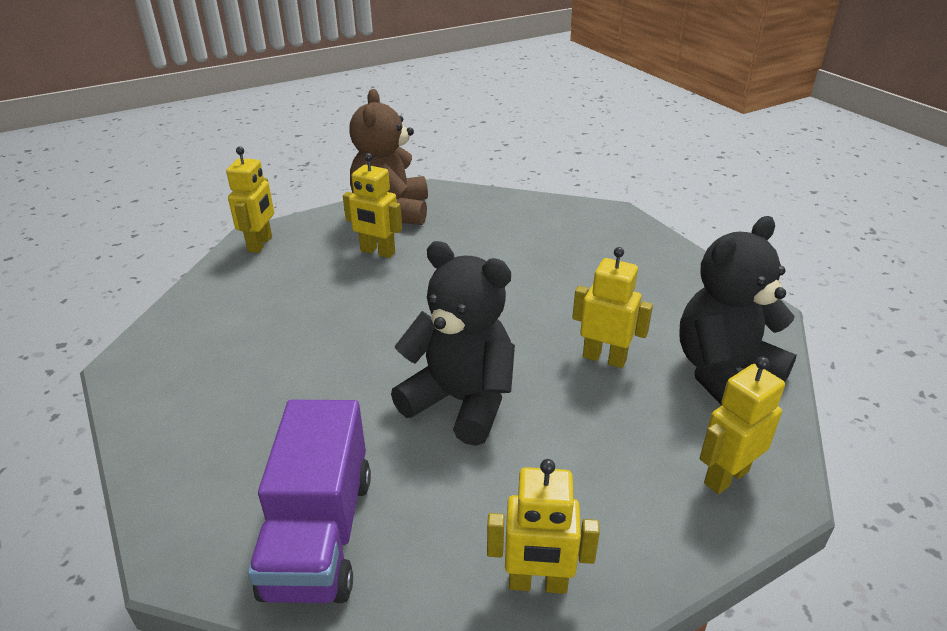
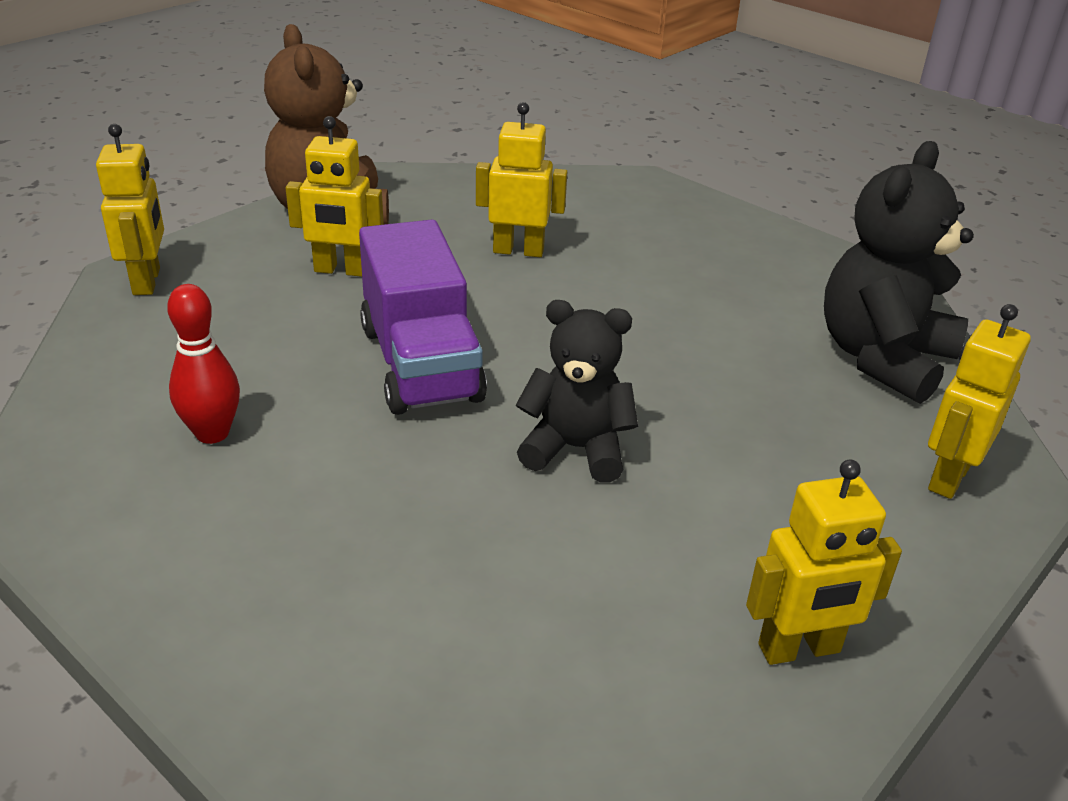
camera: 20 degrees left, 0 degrees up
(244, 349) = (212, 433): none -> red bowling pin
(319, 534) = (477, 657): purple truck -> purple truck (420, 364)
(461, 401) = (576, 449): black teddy bear -> black teddy bear, size x0.66
(604, 358) = (731, 364): yellow robot -> yellow robot (518, 251)

